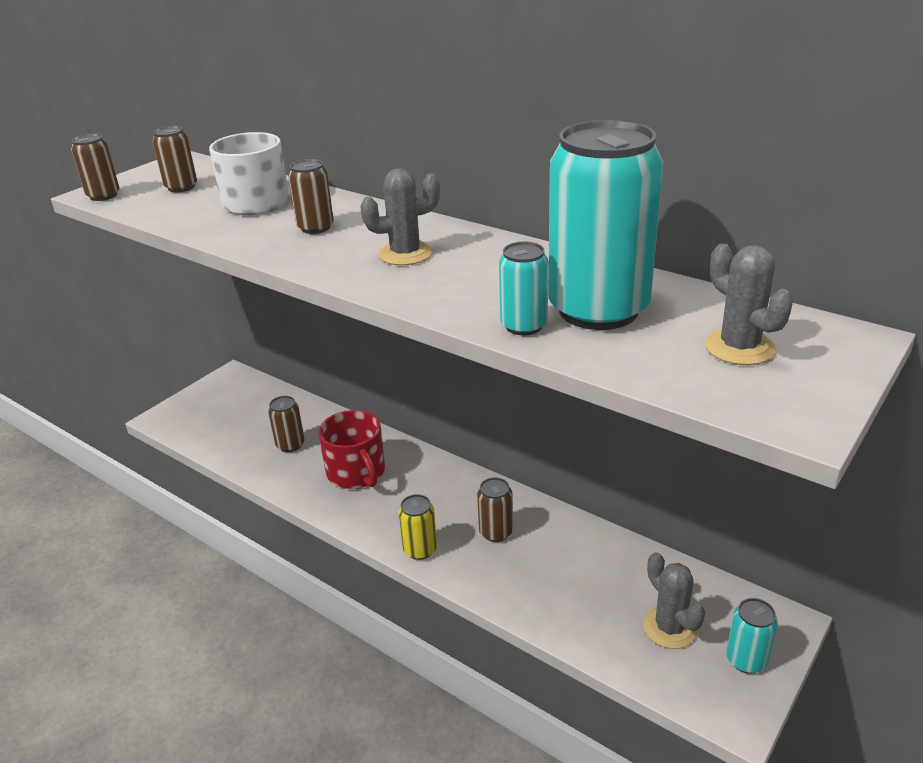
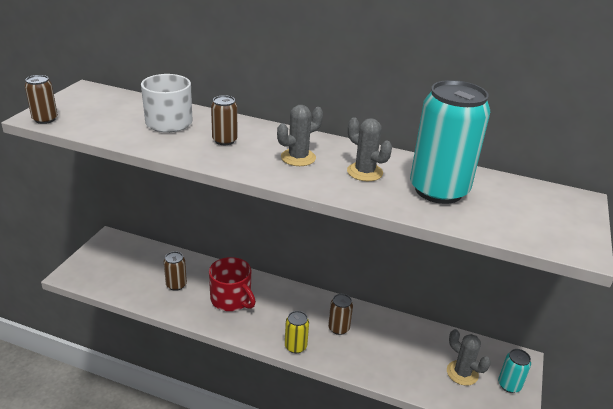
camera: 20 degrees left, 0 degrees up
(181, 187) = (102, 111): brown can -> none
(523, 326) = (403, 204): turquoise can -> none
(739, 347) = (527, 209): grey cactus -> grey cactus (364, 172)

